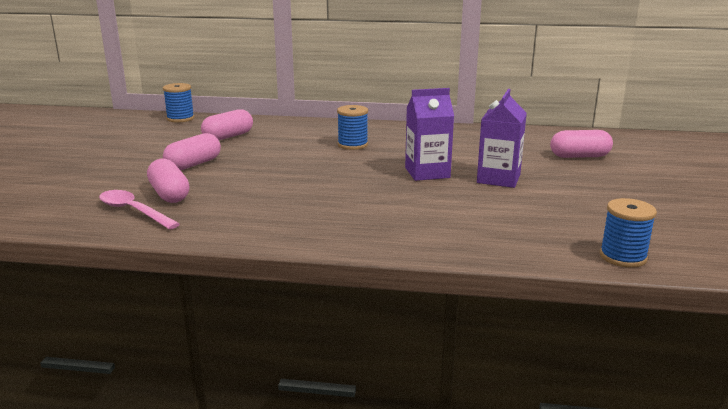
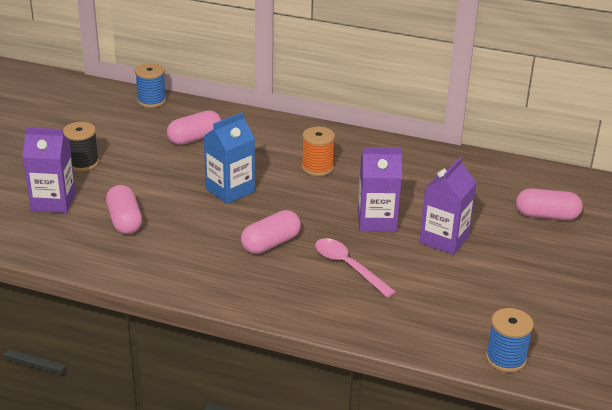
camera: 10 degrees right, 10 degrees up
(88, 188) = (53, 202): none -> purple carton
(118, 159) = (82, 163): none -> black spool
(133, 211) = (90, 240): pink spoon -> pink spoon (348, 267)
(193, 164) = (153, 179): pink capsule -> pink capsule (271, 244)
(274, 165) = (230, 190): none -> blue carton
(352, 145) = (317, 167): blue spool -> orange spool

